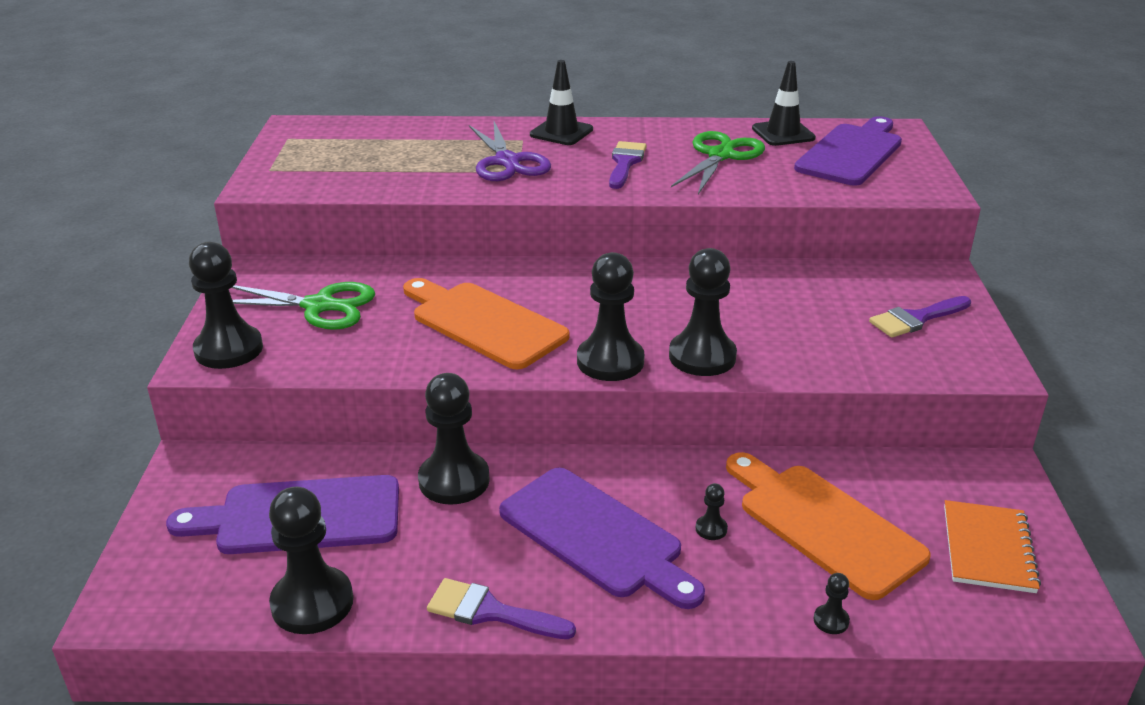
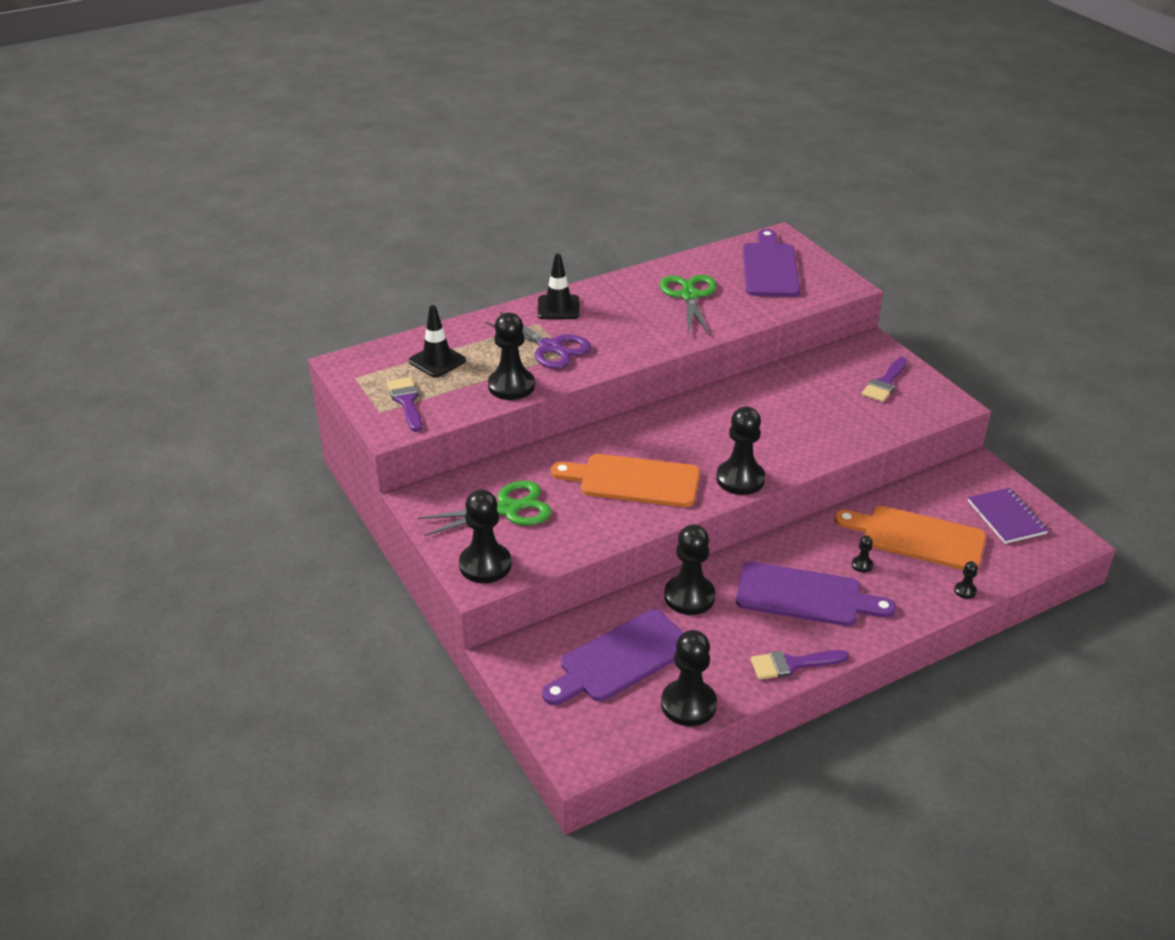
camera: 30 degrees left, 5 degrees up
(625, 163) = (633, 323): purple brush -> purple brush (406, 402)
(702, 356) = (790, 455): black pawn -> black pawn (511, 386)
(783, 133) = (711, 263): black traffic cone -> black traffic cone (437, 361)
(988, 549) = (1006, 517): orange notebook -> purple notebook

